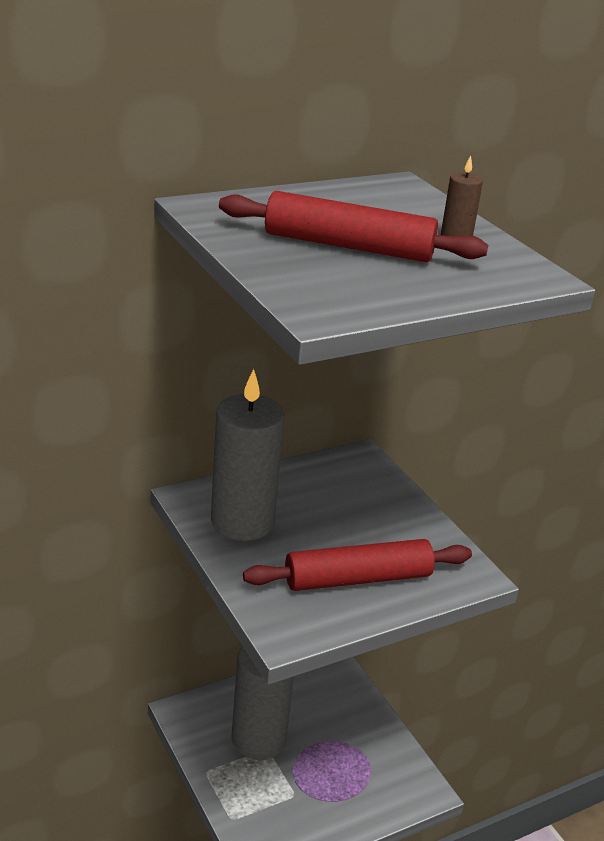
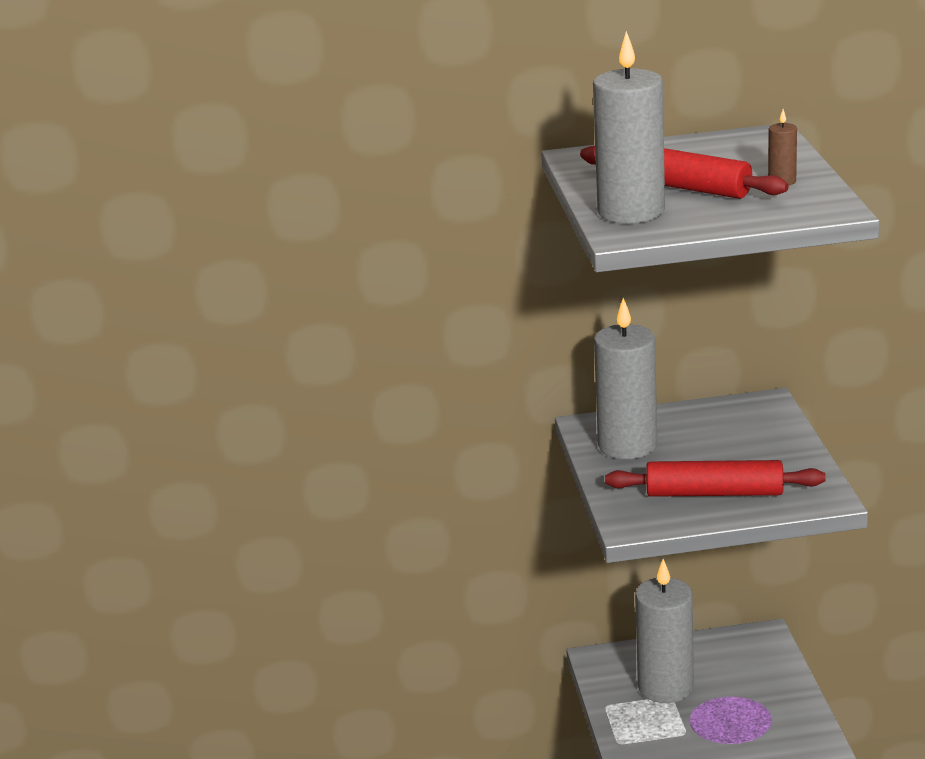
camera: 25 degrees right, 5 degrees down
(311, 280) = (631, 211): none -> grey candle

